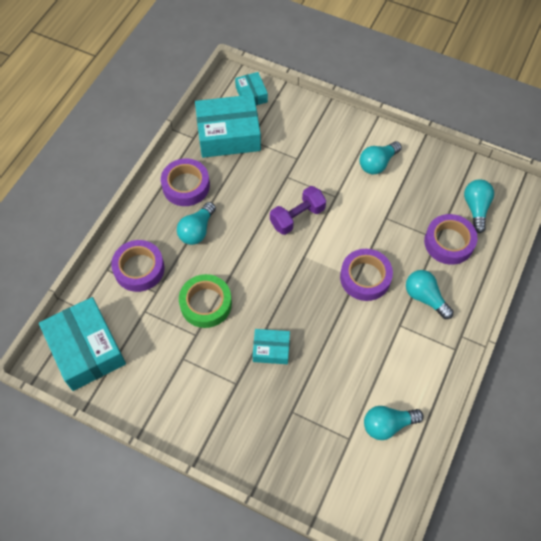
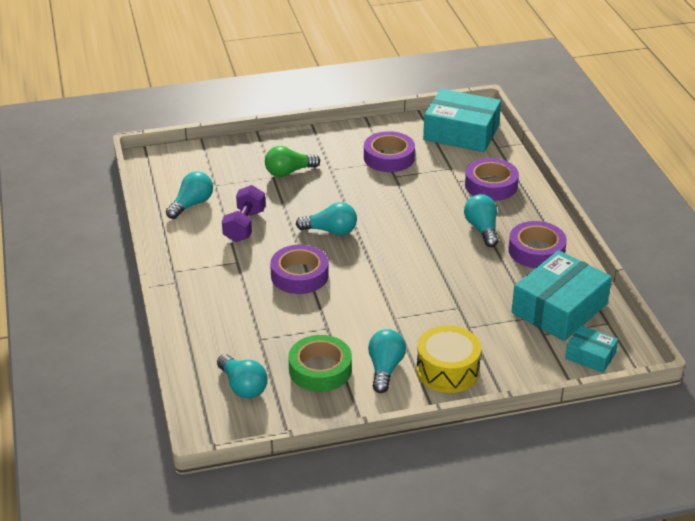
camera: 140 degrees right, 25 degrees down
(206, 304) = (411, 194): green tape -> green tape (320, 369)
(271, 349) = (327, 197): turquoise box -> none
(274, 407) = (289, 172): none -> green light bulb
(297, 217) = (410, 283): purple dumbbell -> purple dumbbell (244, 226)
(342, 138) = (447, 370): none -> yellow drum
(425, 297) = (231, 290): turquoise light bulb -> turquoise light bulb (331, 231)
(449, 242) = (246, 342): purple tape -> purple tape (389, 157)

